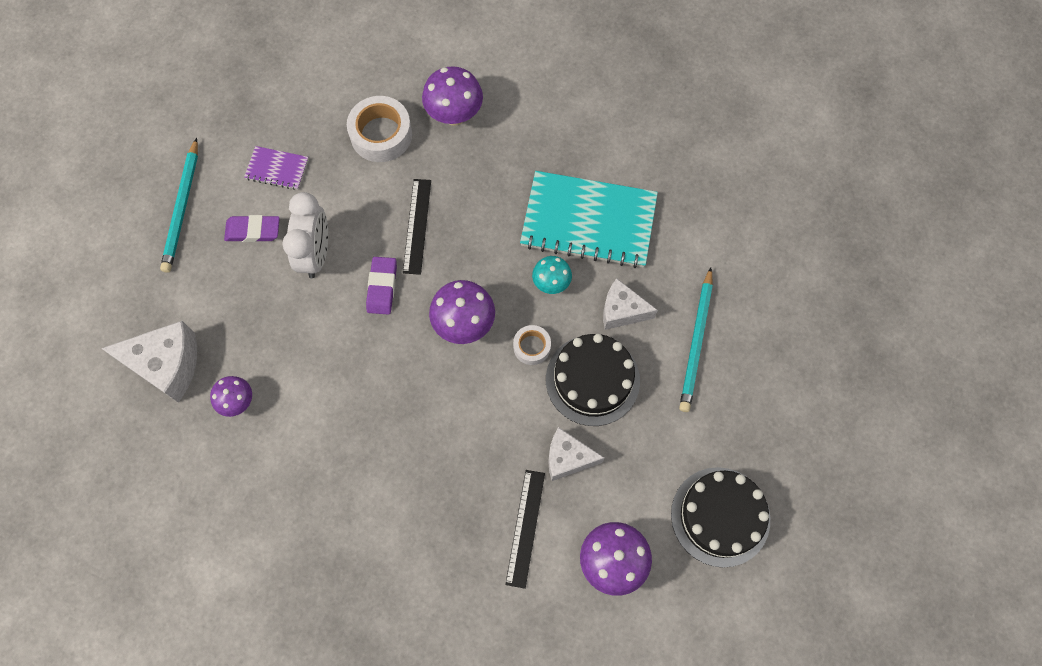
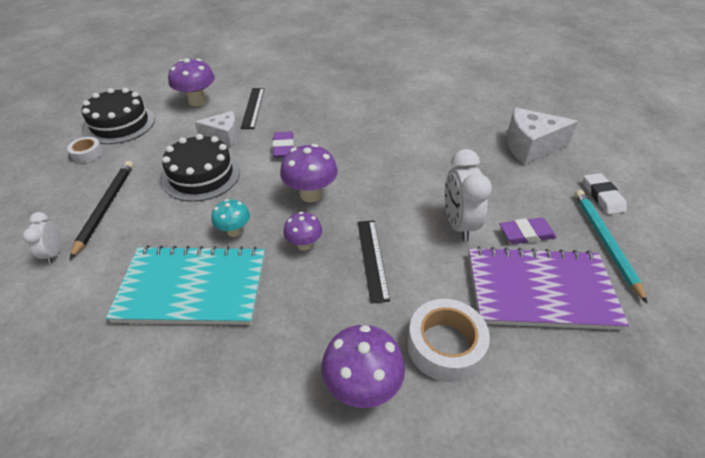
camera: 170 degrees right, 25 degrees down
(139, 267) = (602, 196): none -> white eraser
(237, 402) = (466, 136): purple mushroom -> purple mushroom (304, 244)
(277, 169) = (540, 290): purple notebook -> purple notebook, size x2.20
(382, 287) = (388, 209): purple eraser -> purple eraser (283, 147)
(532, 347) = (251, 188): white tape -> white tape (87, 153)
(622, 311) = (169, 220): white cheese -> none
(696, 342) = (105, 207): turquoise pencil -> black pencil
(731, 283) = (54, 253): none -> white clock

